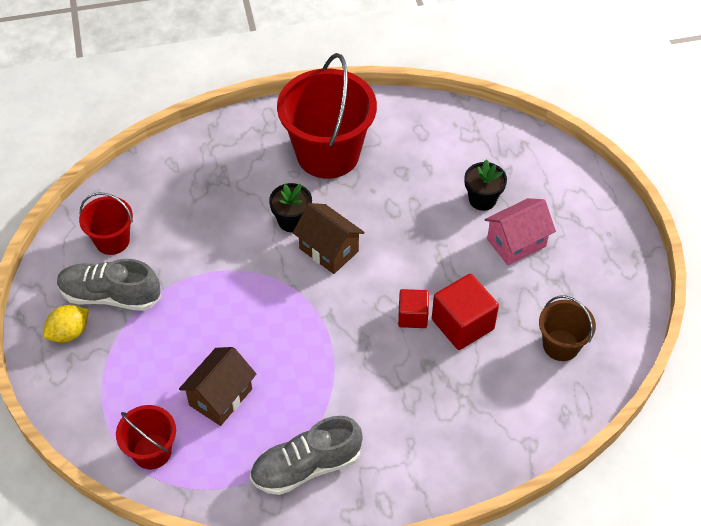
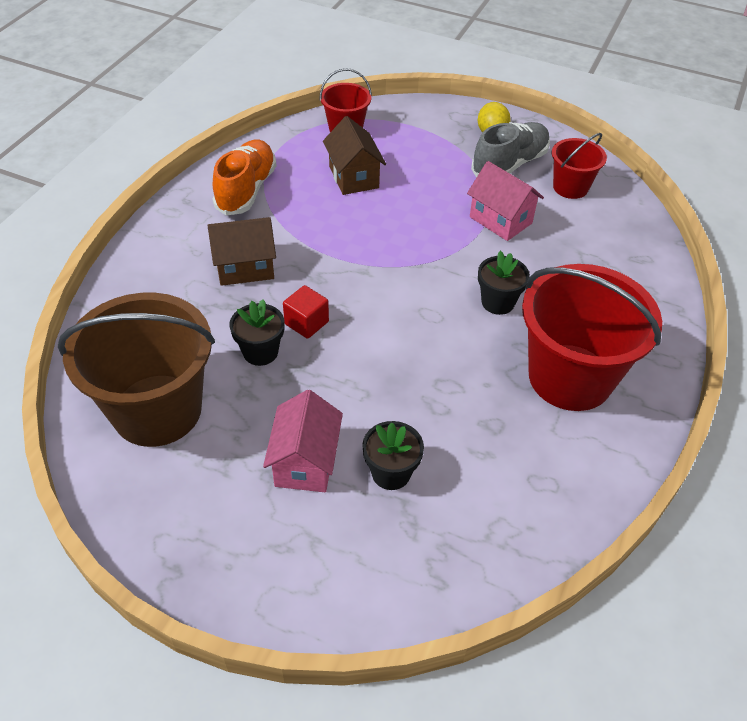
camera: 125 degrees right, 5 degrees down
(195, 264) = (500, 220): none -> pink house
(306, 466) = (246, 190): grey shoe -> orange shoe
(329, 250) = (438, 309): brown house -> brown house (245, 268)
(462, 324) = (260, 352): red cube -> black flower pot
(561, 345) = (157, 410): brown bucket -> brown bucket, size x1.94

